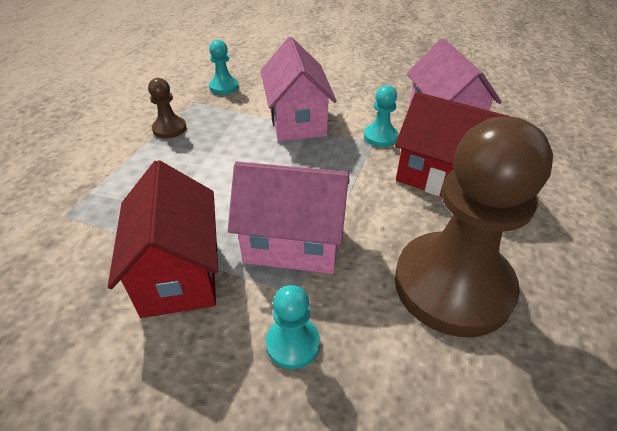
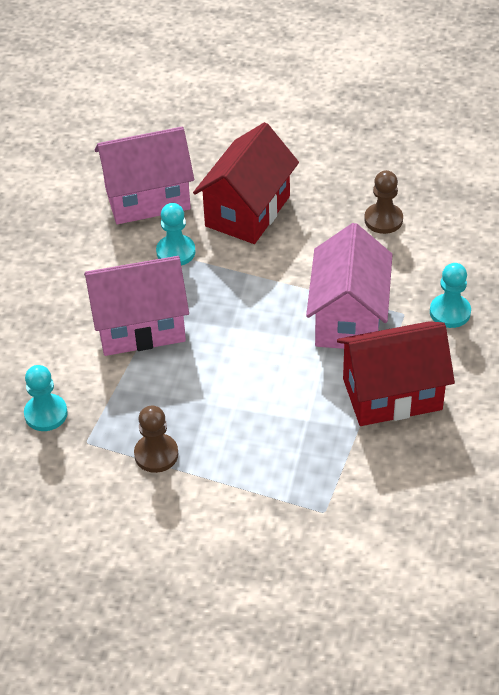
camera: 90 degrees left, 5 degrees up
(452, 285) = (383, 220): brown pawn -> brown pawn, size x0.42

